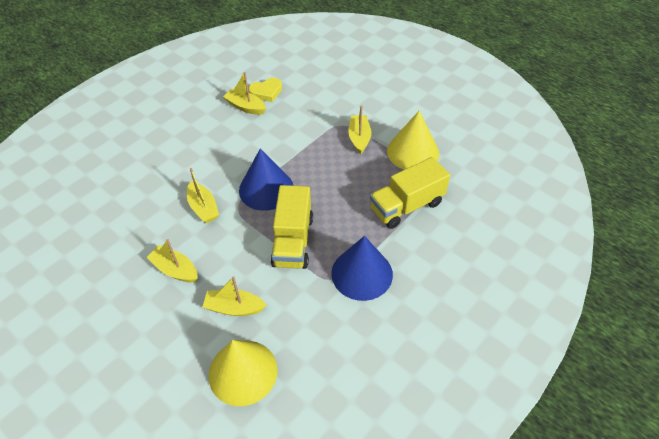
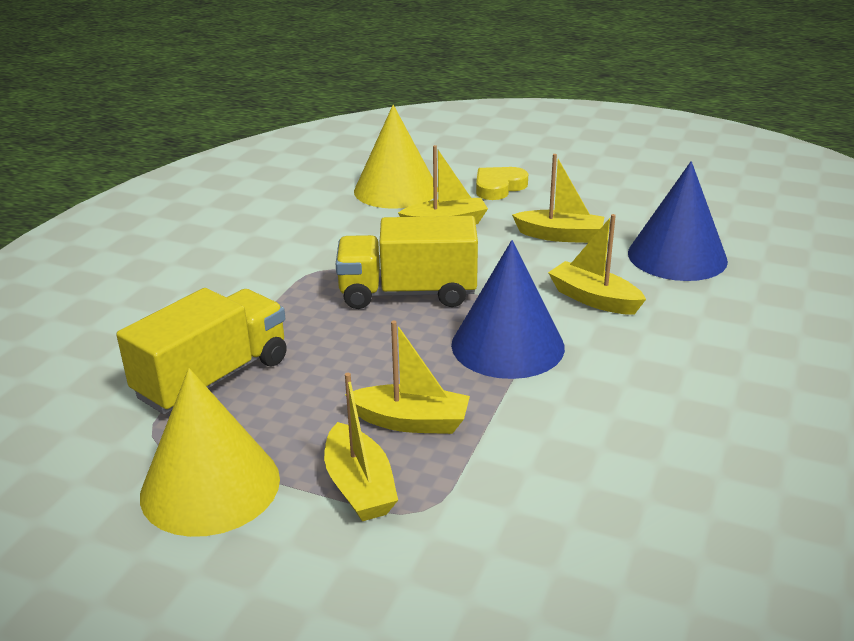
camera: 160 degrees right, 20 degrees down
(245, 107) = (709, 493): yellow boat -> yellow boat (411, 421)
(266, 92) = (698, 553): yellow heart -> yellow heart (498, 187)
(293, 241) = (408, 293): yellow truck -> yellow truck turned 75 degrees counterclockwise
(362, 273) = (277, 283): blue cone -> blue cone (677, 256)

